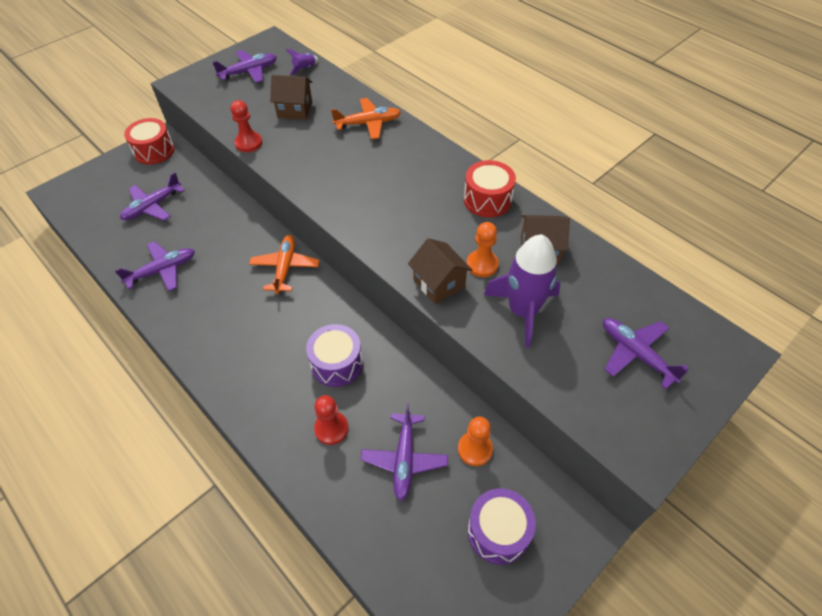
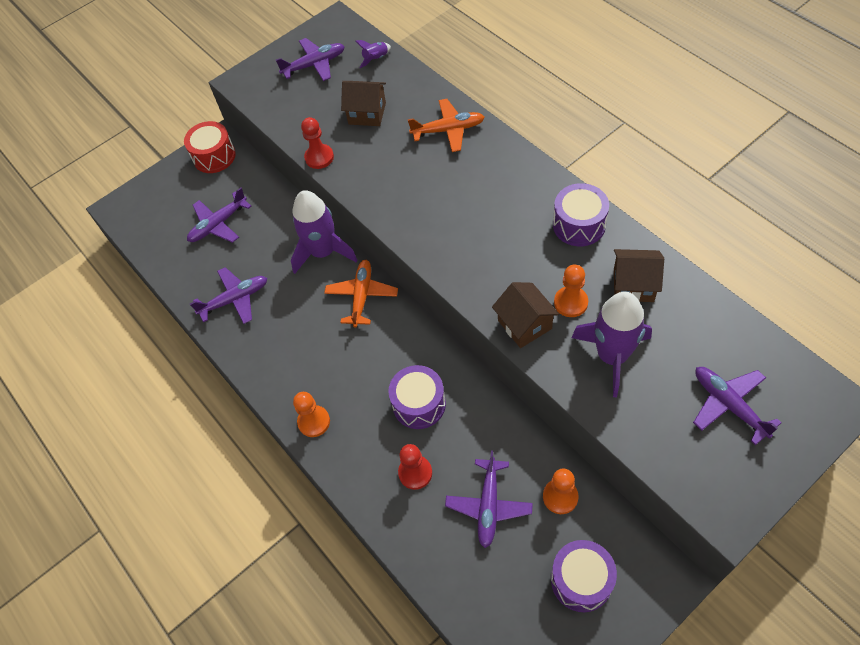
camera: 10 degrees right, 5 degrees up
(232, 381) = (314, 422): none -> orange pawn
(250, 230) = (323, 252): none -> purple rocket
(487, 200) = (579, 225): red drum -> purple drum

